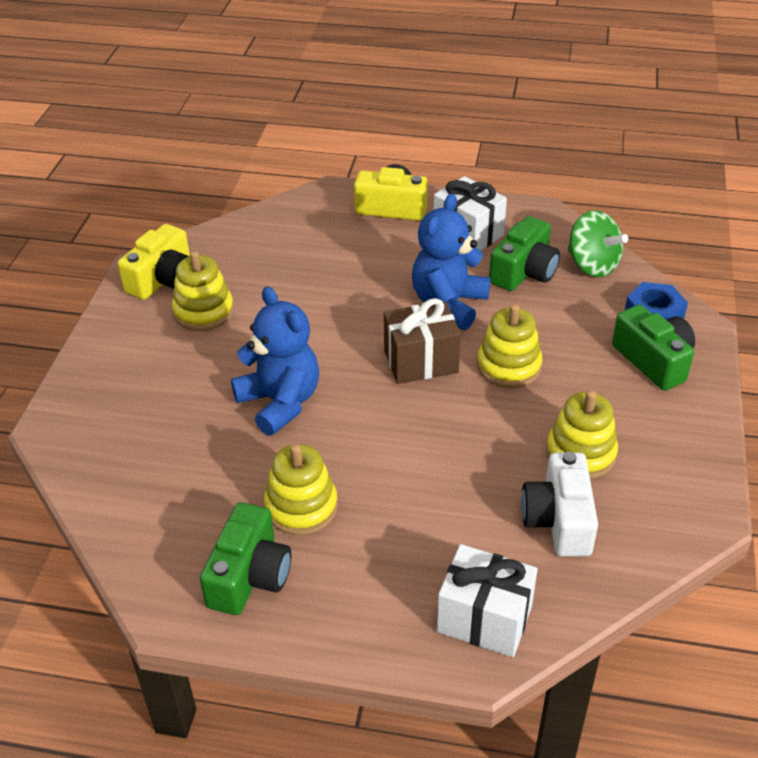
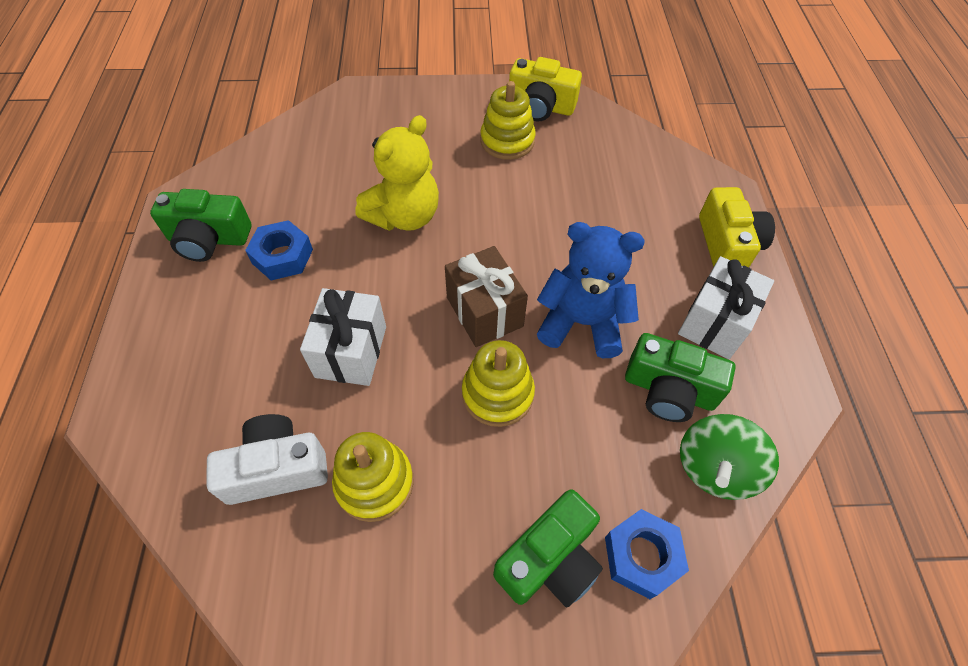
camera: 75 degrees right, 15 degrees up
(280, 402) = (404, 216): blue teddy bear -> yellow teddy bear
(301, 507) = (282, 256): yellow stacking toy -> blue nut
(484, 619) = (155, 415): white gift -> white gift (351, 351)

